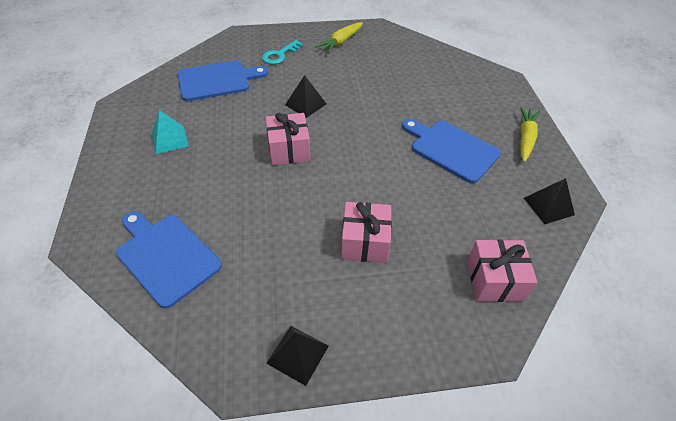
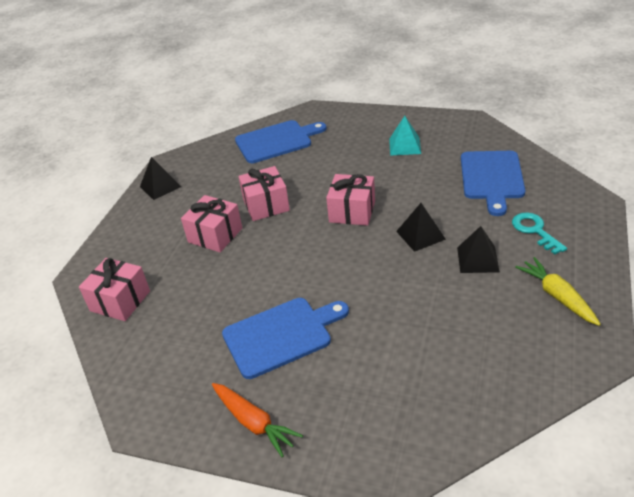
camera: 120 degrees right, 10 degrees down
(300, 217) = (266, 205): none -> pink gift
(525, 138) = (254, 422): yellow carrot -> orange carrot
(549, 206) = (150, 385): black pyramid -> black pyramid (477, 259)

